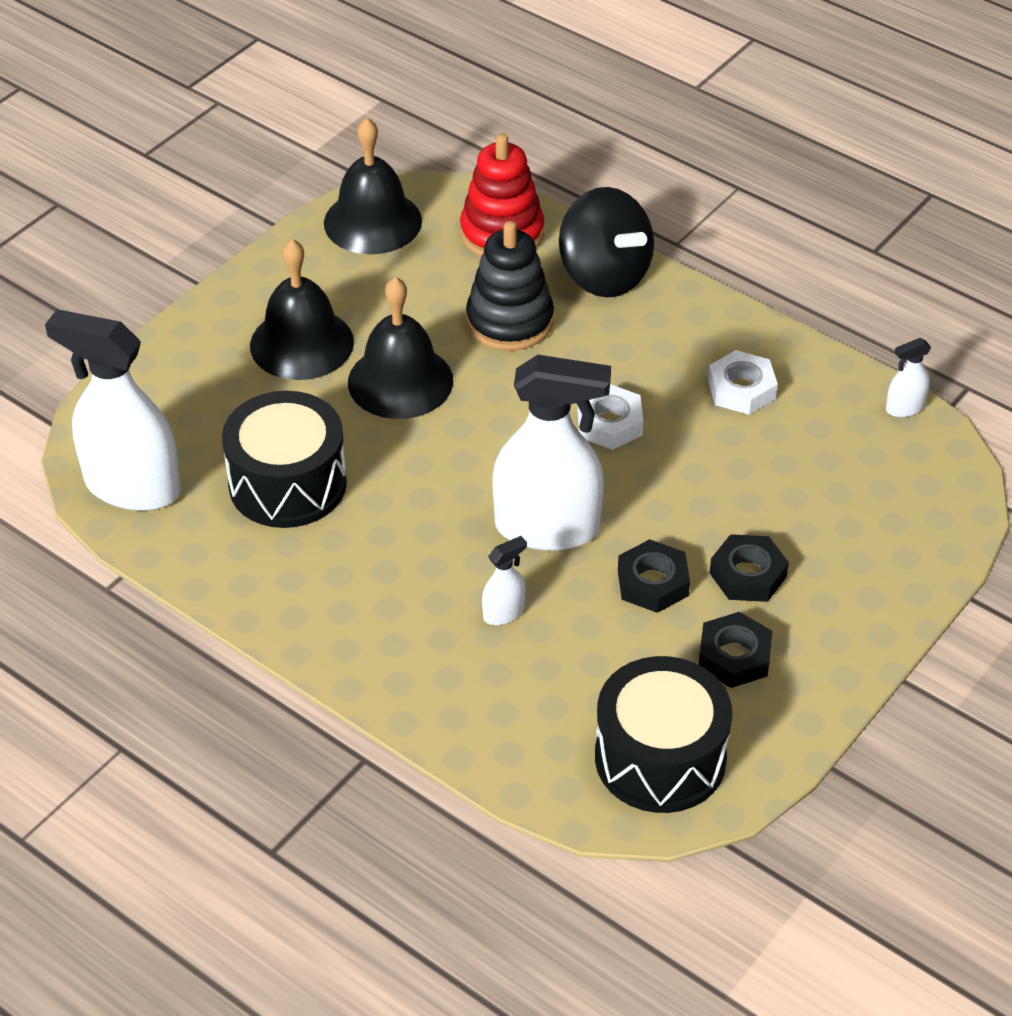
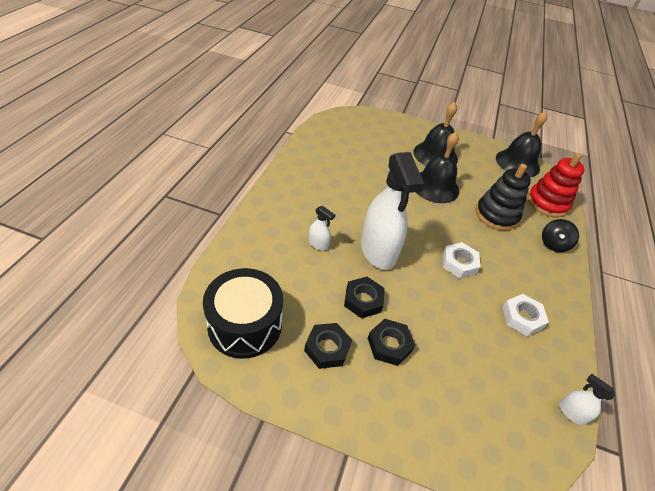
camera: 65 degrees right, 0 degrees up
(132, 487) = (335, 127): white spray bottle -> none
(288, 483) = (358, 164): black drum -> none
(604, 275) = (553, 244): black spinning top -> black spinning top, size x0.57

